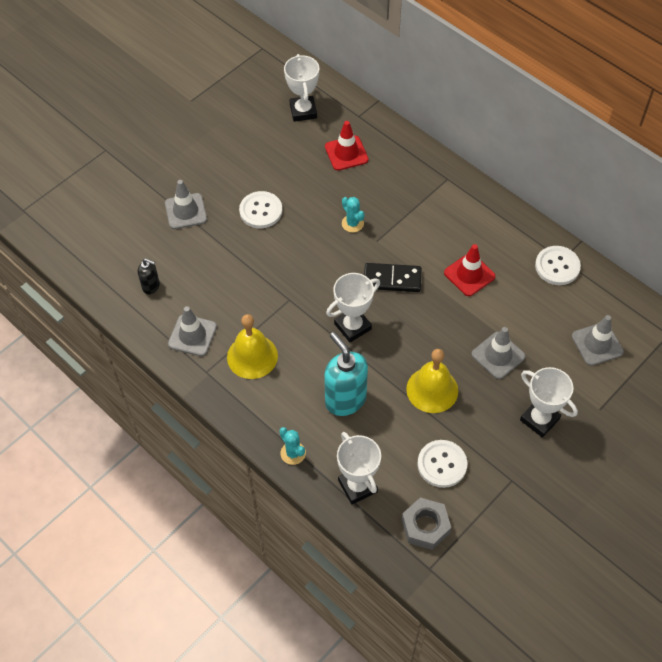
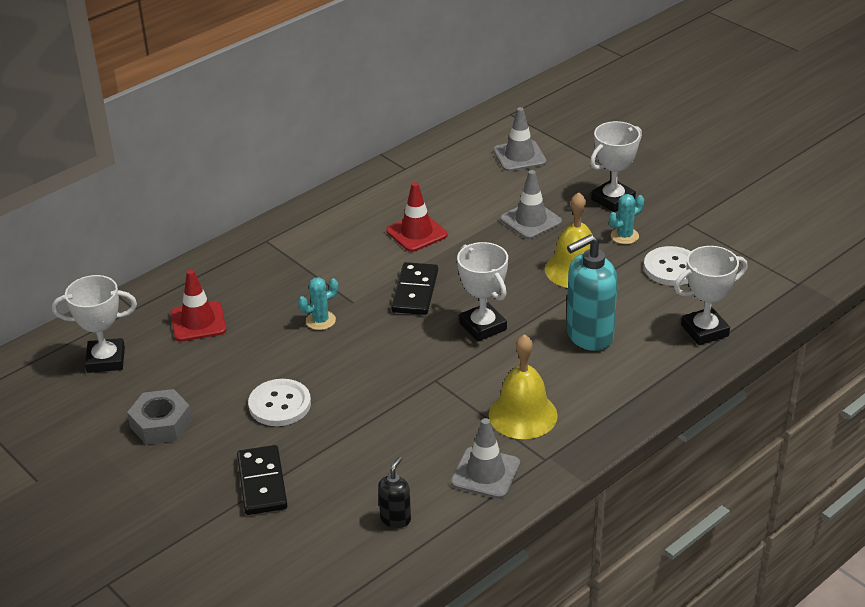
camera: 85 degrees left, 20 degrees down
(186, 211) = (262, 483): grey traffic cone -> black domino
(293, 453) = (665, 381): turquoise cactus -> turquoise cactus (624, 236)
(425, 526) = (749, 283): grey nut -> grey nut (161, 424)
(557, 266) = (414, 172): white button -> none

